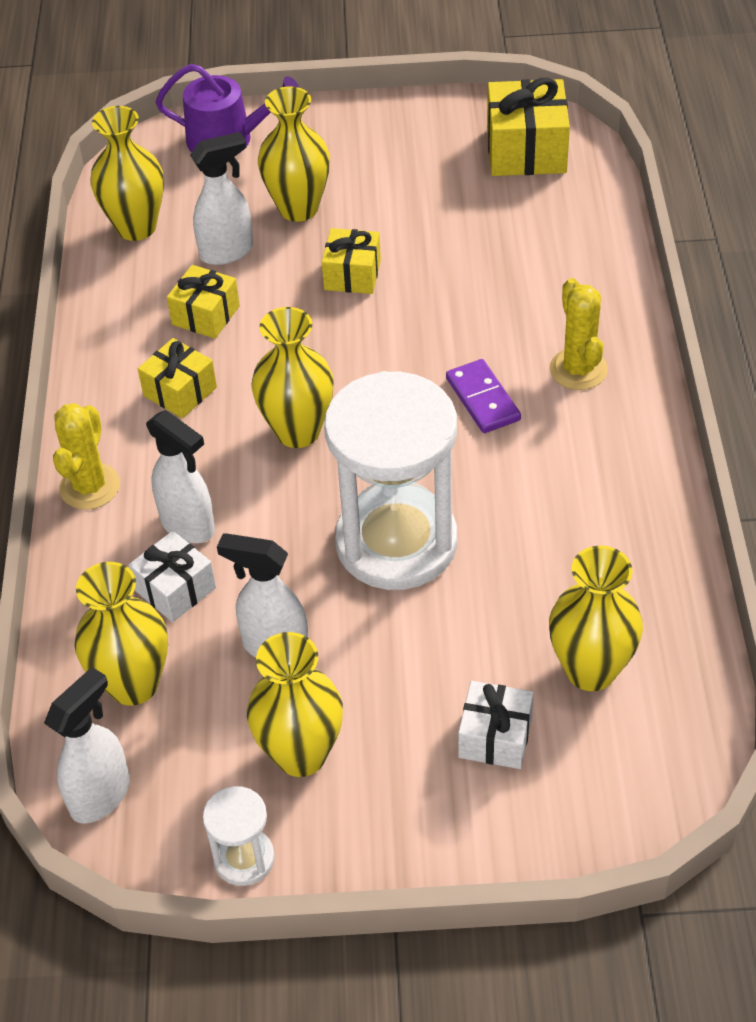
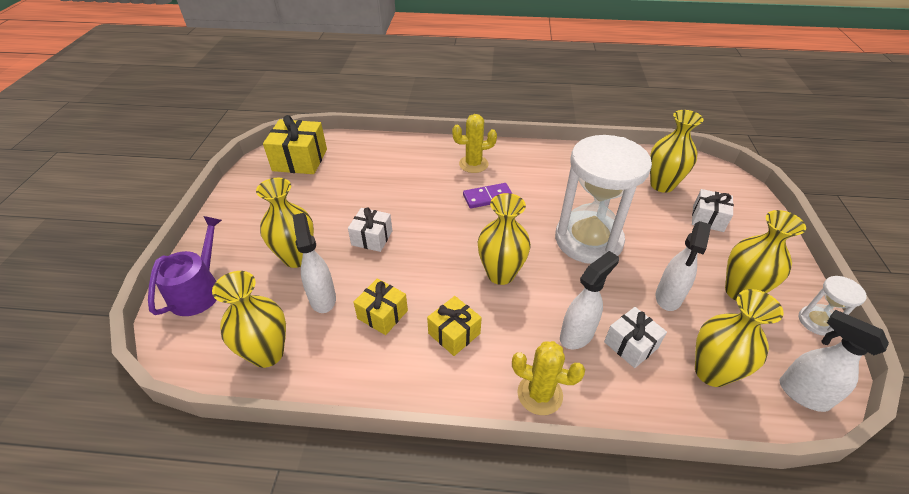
camera: 85 degrees left, 5 degrees down
(352, 275) = (372, 238): yellow gift -> white gift

